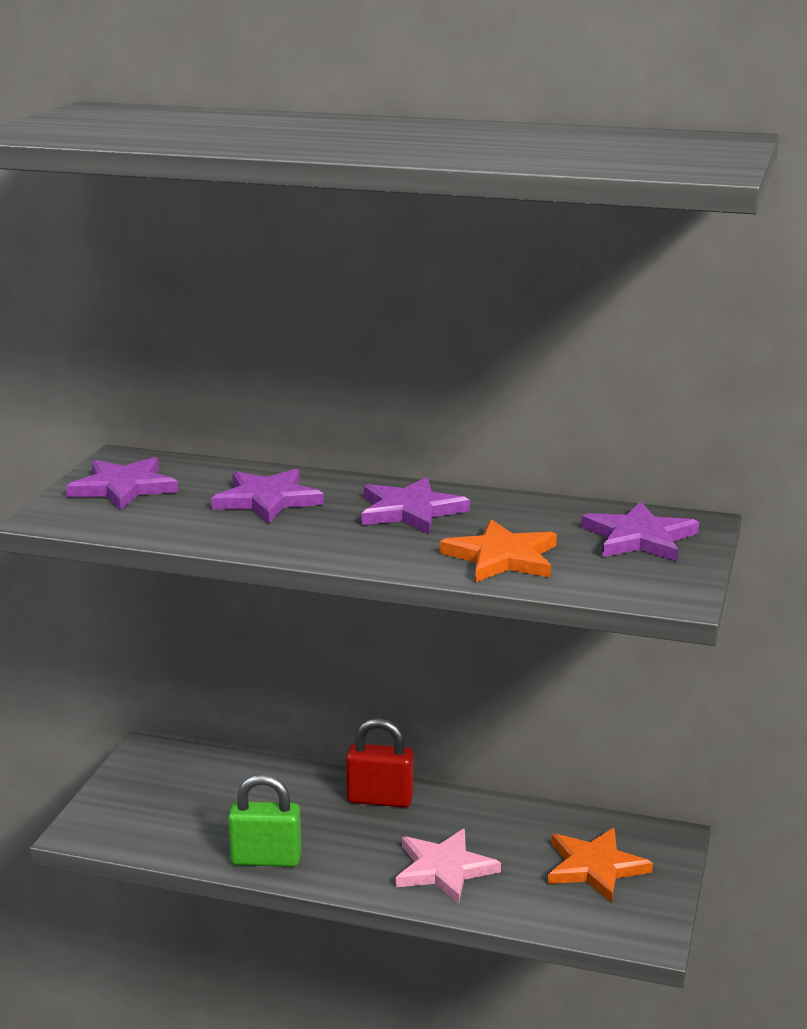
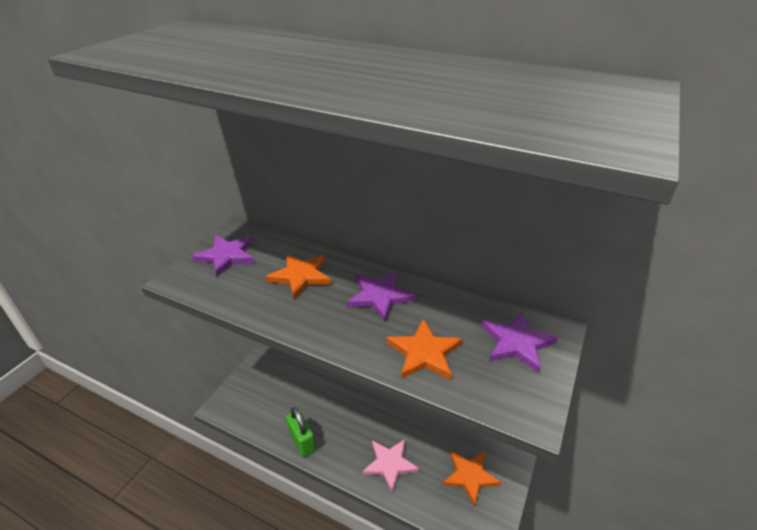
camera: 10 degrees right, 15 degrees up
(266, 859) = (302, 442): green padlock -> green padlock turned 45 degrees clockwise
(267, 500) = (301, 276): purple star -> orange star
(380, 799) = (368, 406): red padlock -> none

